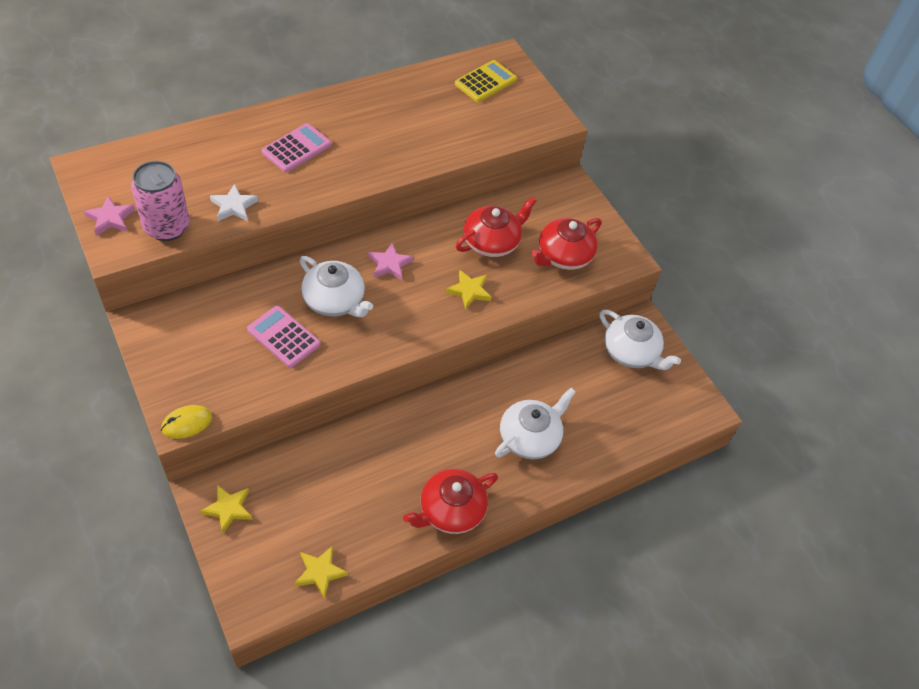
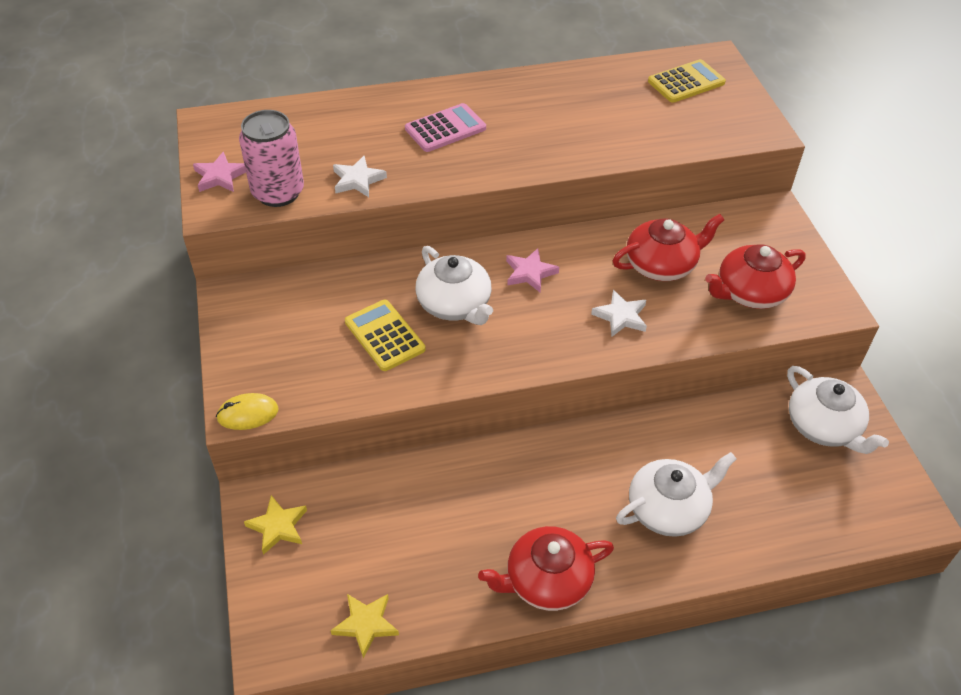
camera: 20 degrees right, 5 degrees down
(283, 337) = (384, 336): pink calculator -> yellow calculator
(469, 291) = (621, 316): yellow star -> white star

